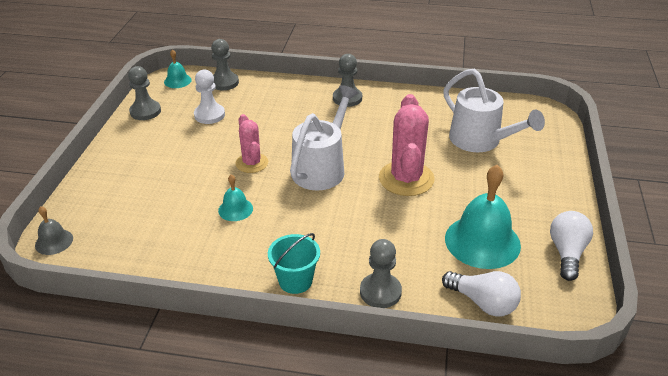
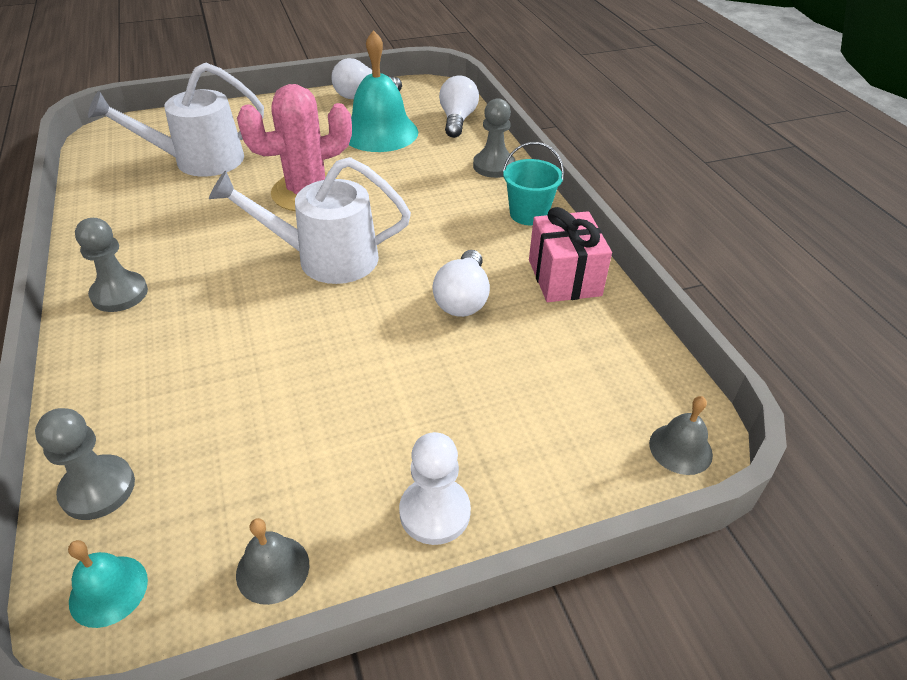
camera: 120 degrees left, 5 degrees up
(145, 111) = (272, 569): grey pawn -> grey bell
(209, 115) = (241, 446): white pawn -> white pawn (435, 512)
(211, 264) = (564, 277): none -> pink gift
(235, 209) = (463, 299): turquoise bell -> white light bulb
(252, 163) = (356, 326): pink cactus -> none
(481, 141) = (198, 161): white watering can -> white watering can turned 135 degrees counterclockwise

